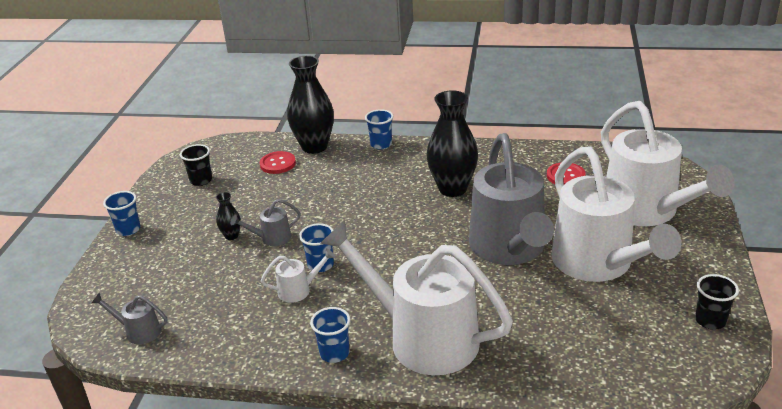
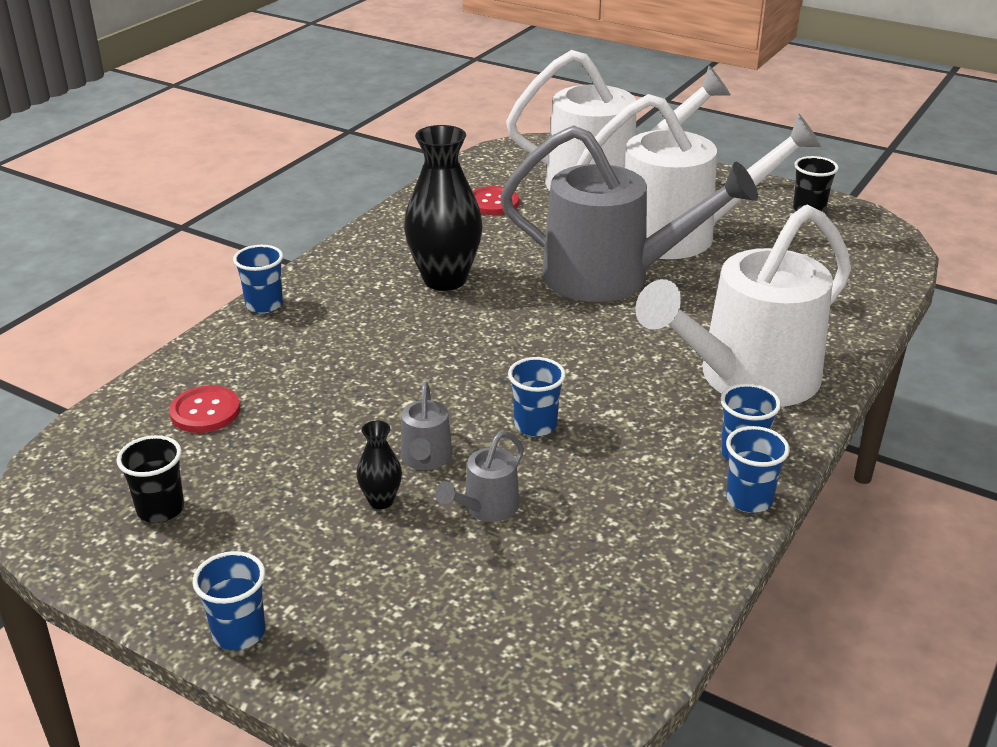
camera: 70 degrees left, 0 degrees up
(138, 331) = (579, 654): grey watering can -> grey watering can (485, 509)
(288, 366) = (749, 499): none -> blue cup
(299, 290) = (582, 457): white watering can -> none
(314, 147) = (195, 364): black vase -> none

